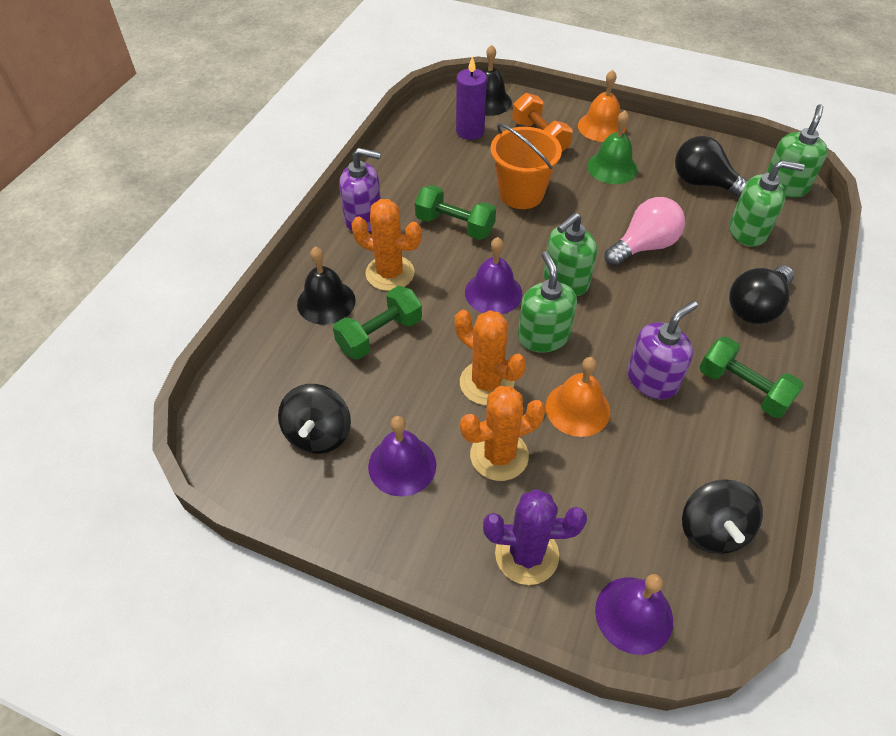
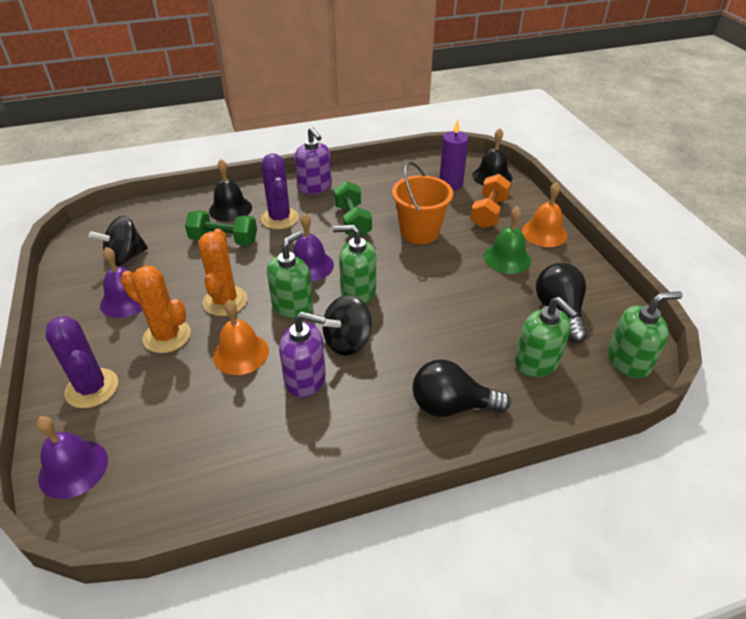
camera: 50 degrees right, 10 degrees down
(390, 273) = (280, 218): orange cactus -> purple cactus
(644, 246) = (442, 312): pink light bulb -> none
(712, 529) = (183, 481): black spinning top -> black spinning top (347, 341)
(743, 388) = (348, 437): green dumbbell -> none

